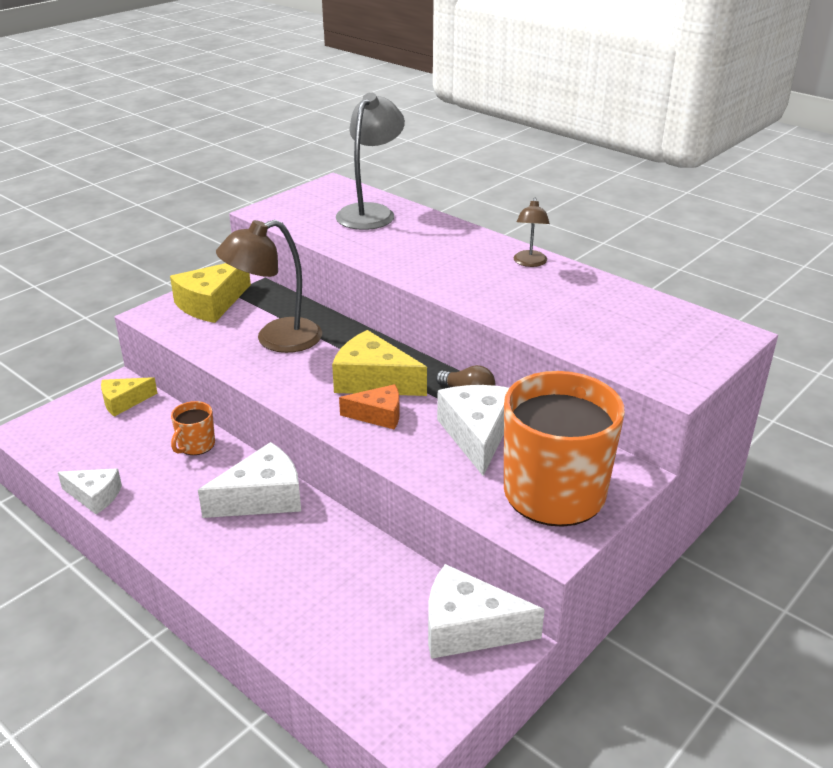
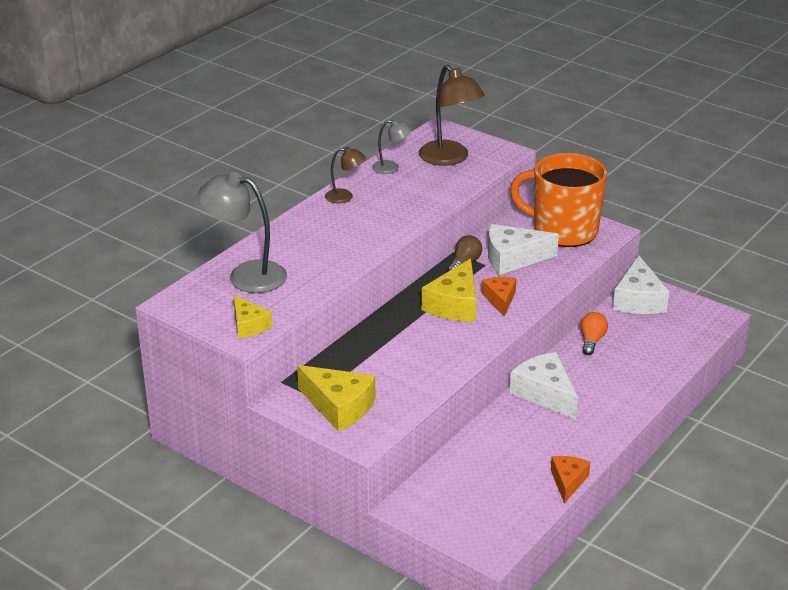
camera: 95 degrees left, 0 degrees up
(95, 496) = (568, 481): white cheese -> orange cheese
(124, 402) = (433, 497): yellow cheese -> yellow cheese (249, 325)
(196, 445) = (489, 439): orange mug -> none
(276, 339) = (400, 359): brown lamp -> brown lamp (449, 158)
(367, 557) = (591, 341): none -> orange light bulb
(607, 293) = (391, 167): none -> grey lamp

